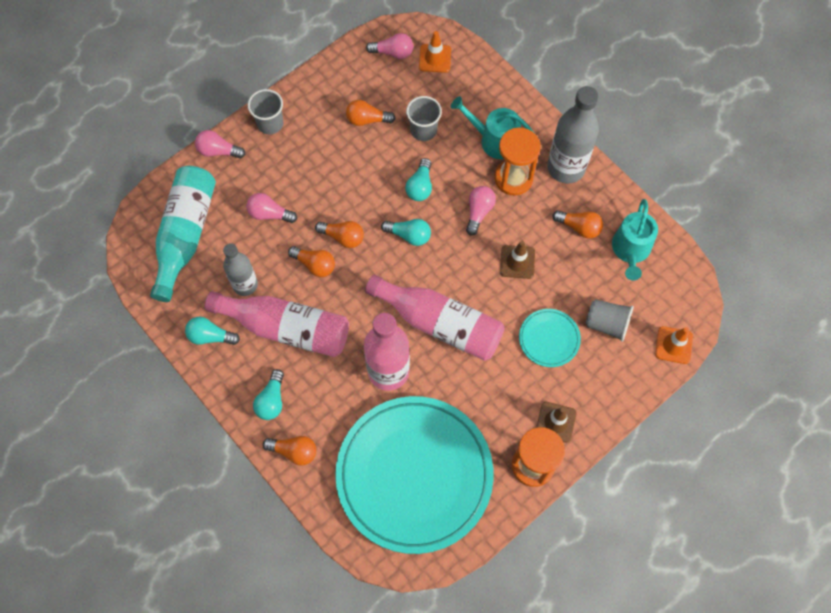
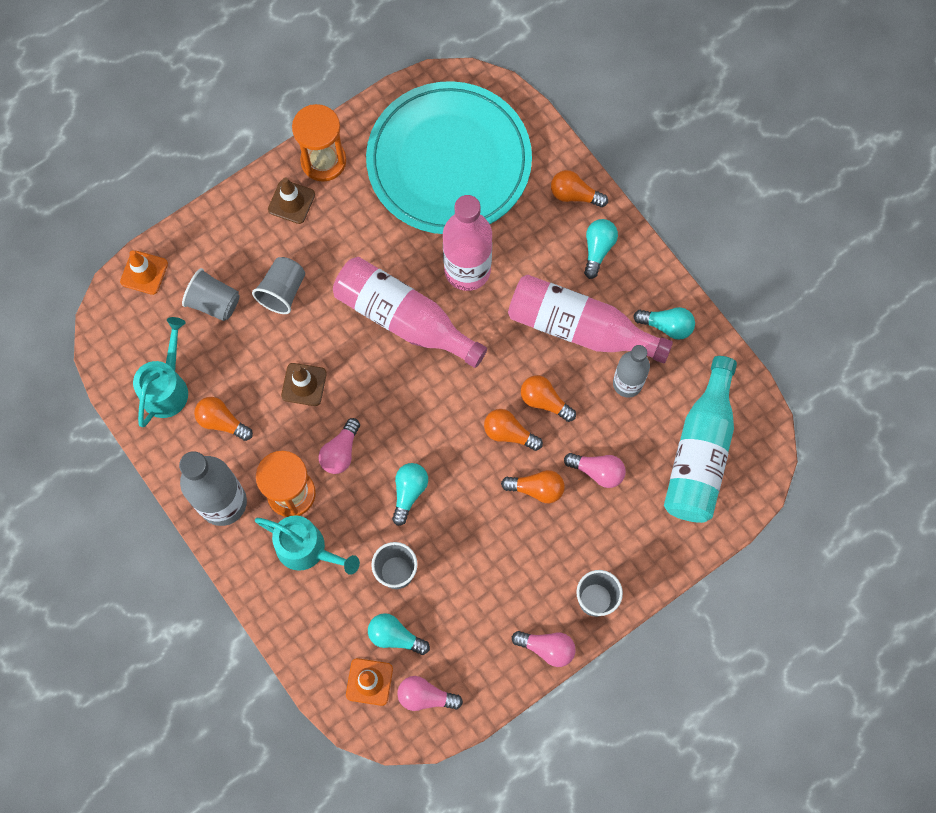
camera: 175 degrees left, 5 degrees up
(218, 151) = (662, 564): pink light bulb -> pink light bulb (547, 648)
(367, 120) = (468, 594): orange light bulb -> orange light bulb (536, 489)
(409, 235) = (429, 429): turquoise light bulb -> turquoise light bulb (395, 636)
(549, 339) = (282, 291): turquoise plate -> grey cup

